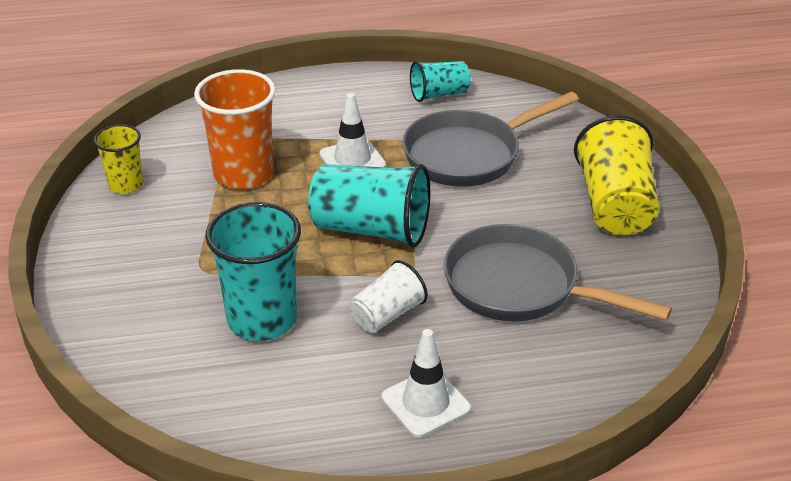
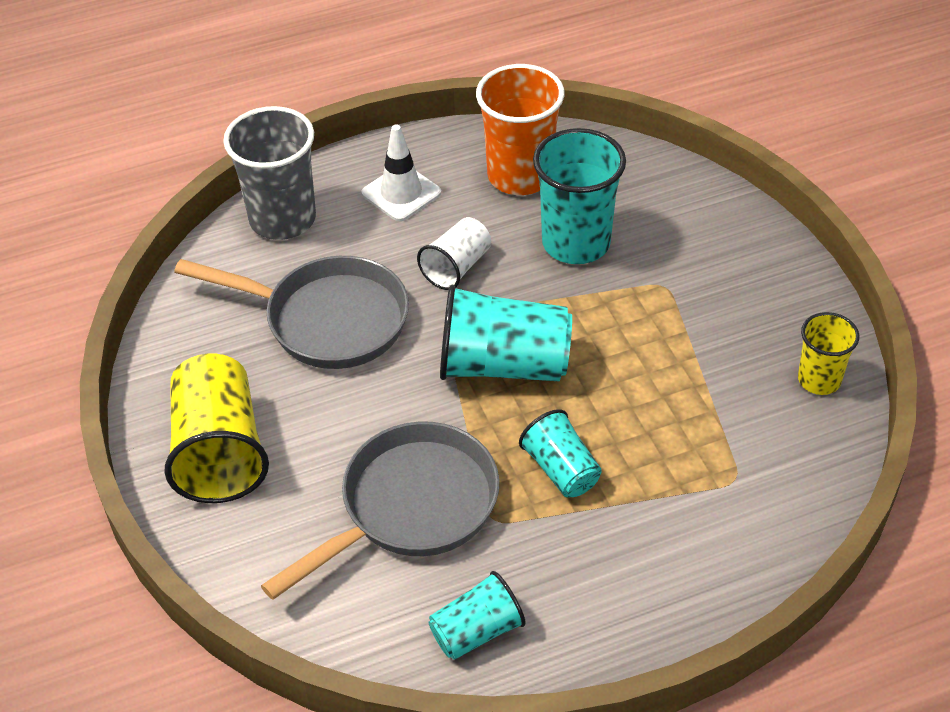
camera: 170 degrees right, 10 degrees up
(243, 174) = (688, 421): orange cup -> orange cup (520, 176)
(352, 160) = (561, 470): white traffic cone -> turquoise cup
(562, 395) = (282, 219): none -> grey cup

